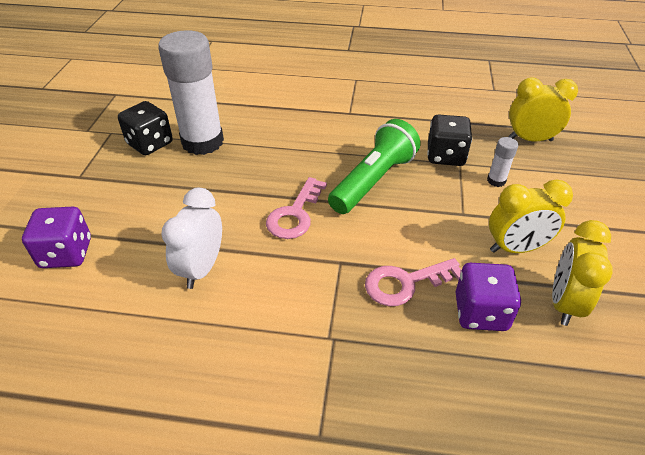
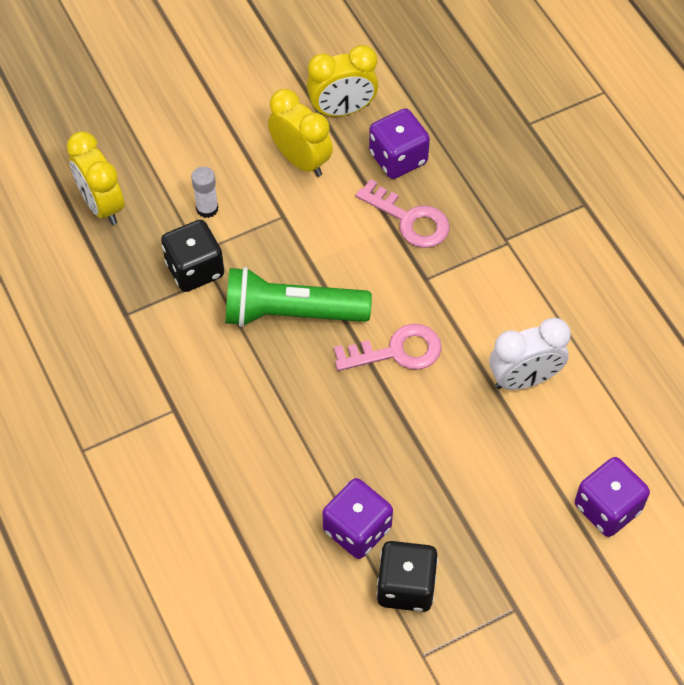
camera: 125 degrees left, 15 degrees up
(202, 142) = (357, 529): white glue stick -> purple dice

